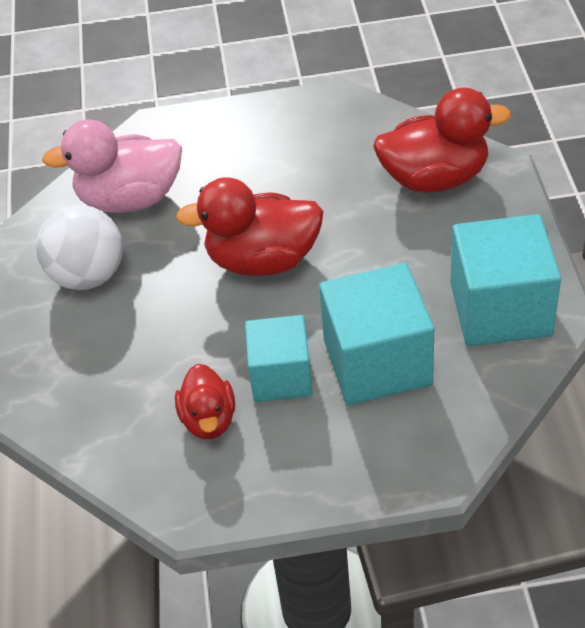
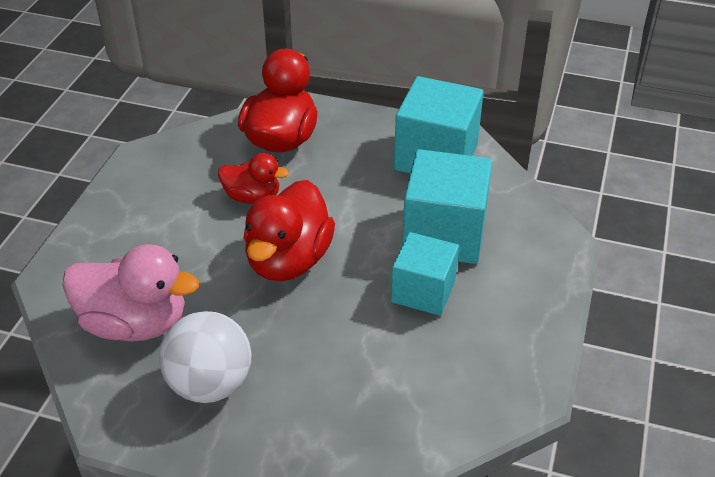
camera: 70 degrees left, 5 degrees down
(130, 199) = (135, 323): pink duck -> pink duck turned 90 degrees counterclockwise
(209, 419) = (441, 350): red duck -> red duck (252, 197)

